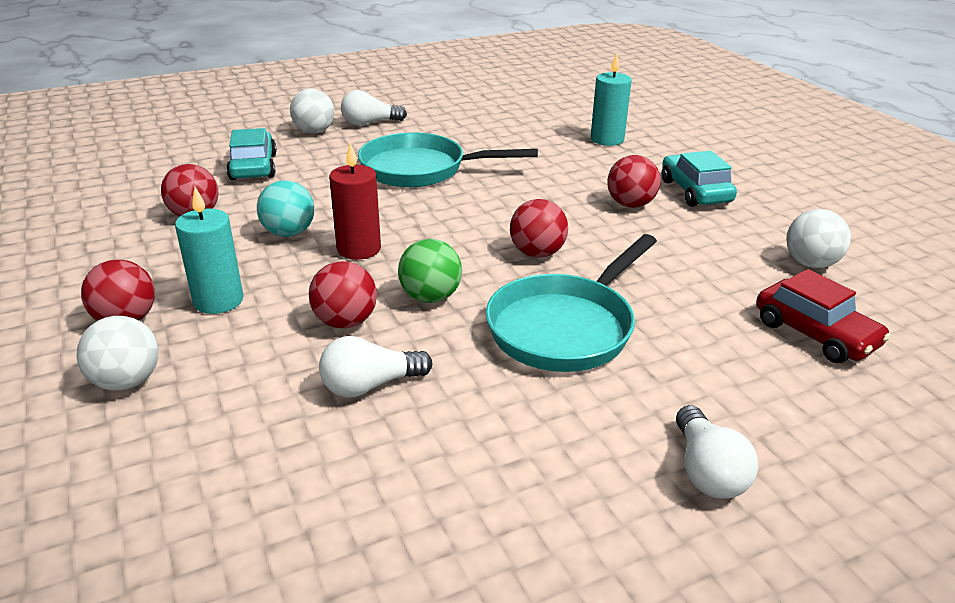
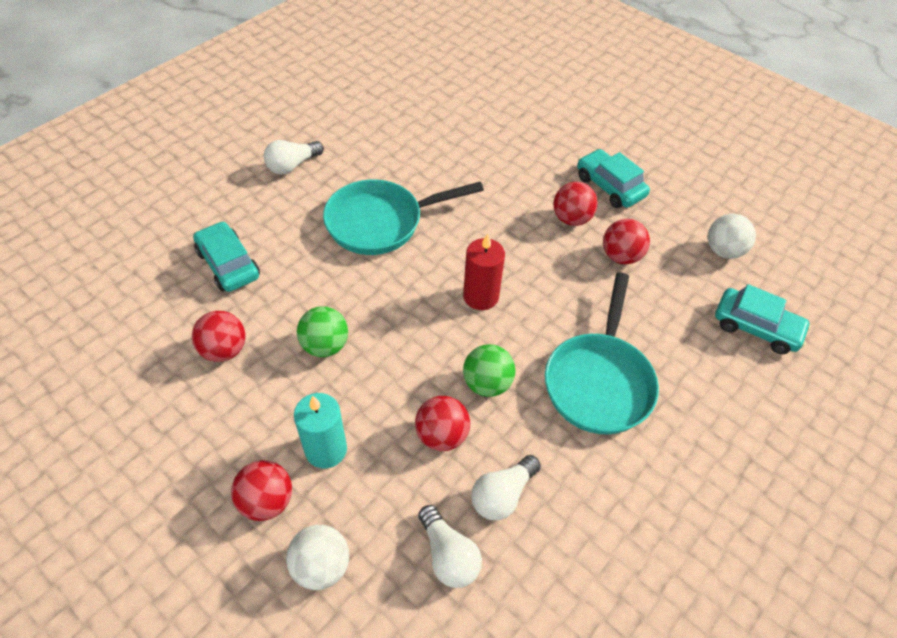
camera: 25 degrees left, 20 degrees up
(289, 233) = (325, 346): turquoise ball -> green ball
(314, 131) = (248, 193): white ball -> none
(359, 249) = (396, 346): red candle -> red candle (481, 296)
(537, 253) = (535, 303): red ball -> red ball (621, 256)
(607, 139) = (510, 133): turquoise candle -> none
(707, 471) = (749, 484): white light bulb -> white light bulb (448, 555)
(815, 334) = (756, 327): red car -> turquoise car

